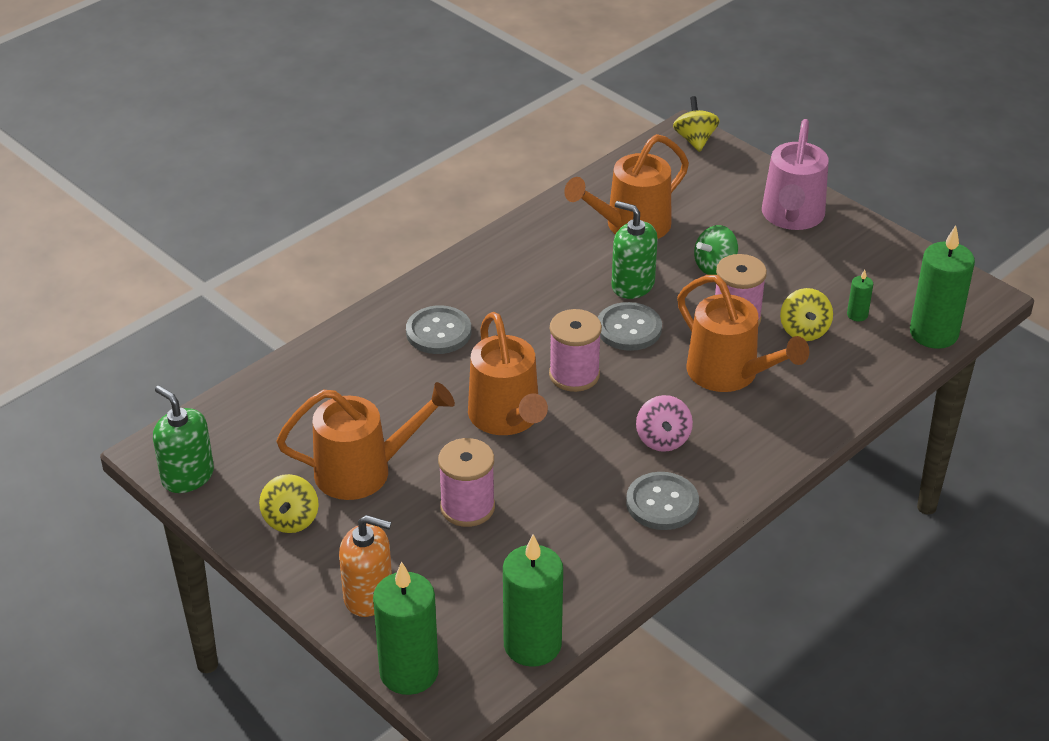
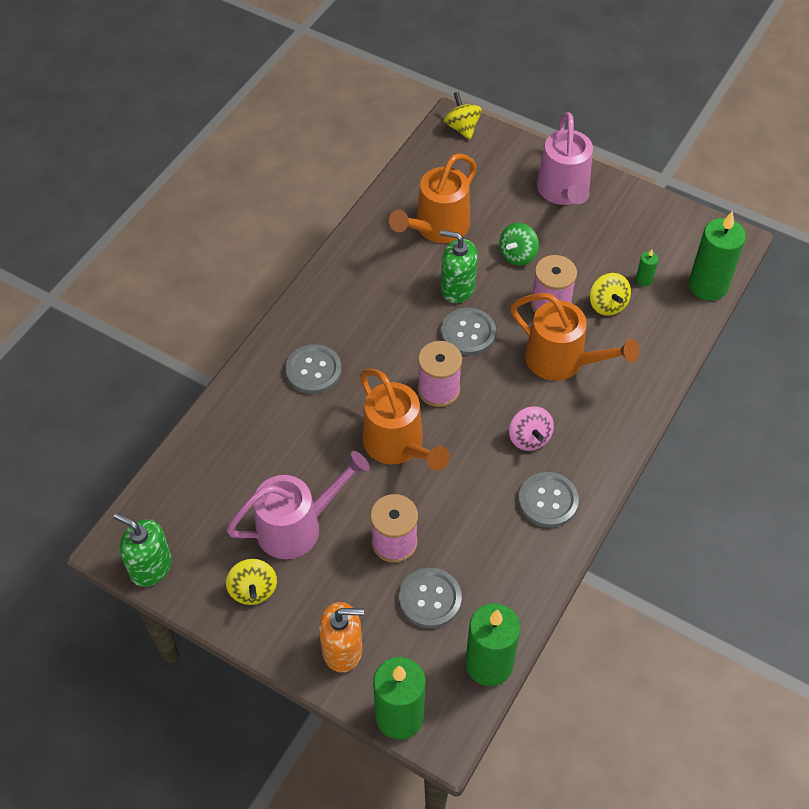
camera: 15 degrees left, 15 degrees up
(365, 471) = (298, 526): orange watering can -> pink watering can
(487, 569) = (430, 599): none -> grey button

